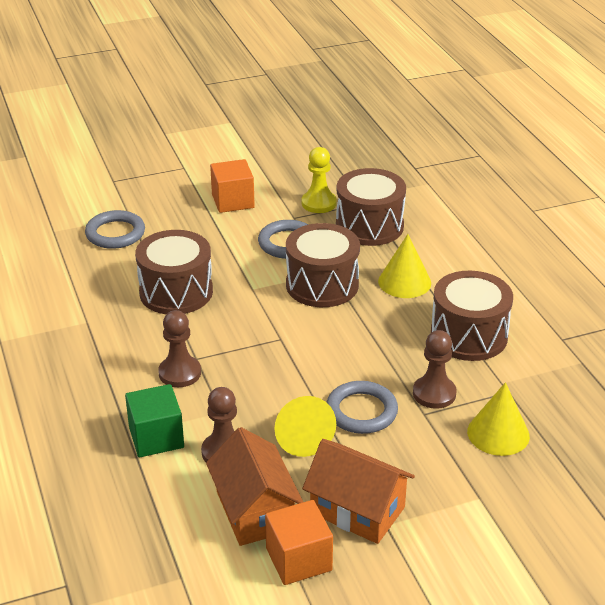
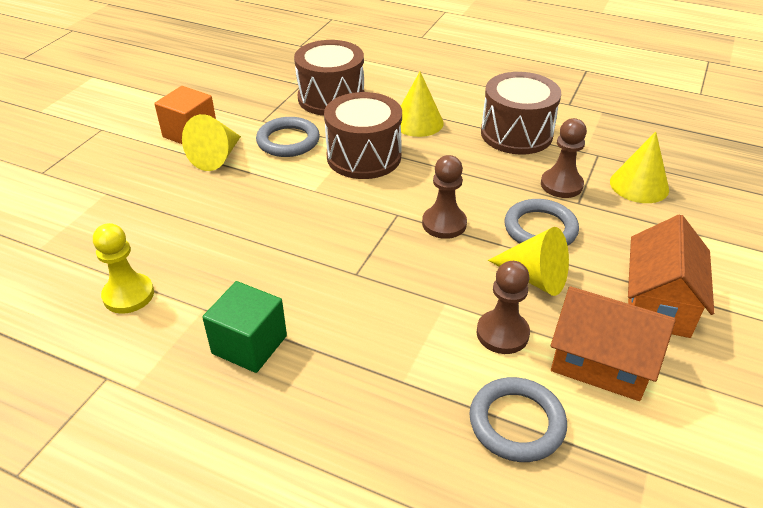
camera: 45 degrees left, 5 degrees up
(115, 233) = (114, 215): grey ring -> grey ring (516, 423)
(156, 437) = (431, 365): green cube -> green cube (249, 344)
(176, 292) = (252, 230): brown drum -> none
(180, 373) = (362, 295): brown pawn -> brown pawn (444, 224)
(225, 228) = (216, 157): none -> yellow cone
(298, 559) = (690, 374): orange cube -> none
(319, 203) = (266, 101): yellow pawn -> yellow pawn (128, 295)
(357, 510) = (658, 303): orange house -> orange house turned 60 degrees counterclockwise

